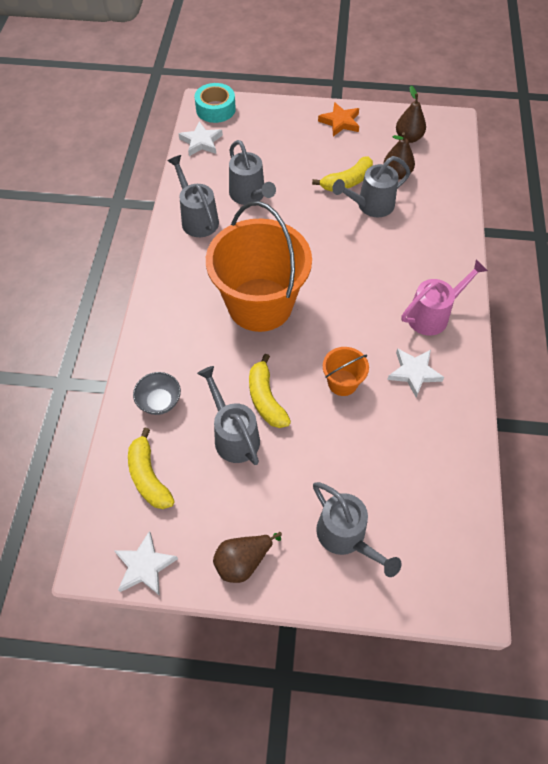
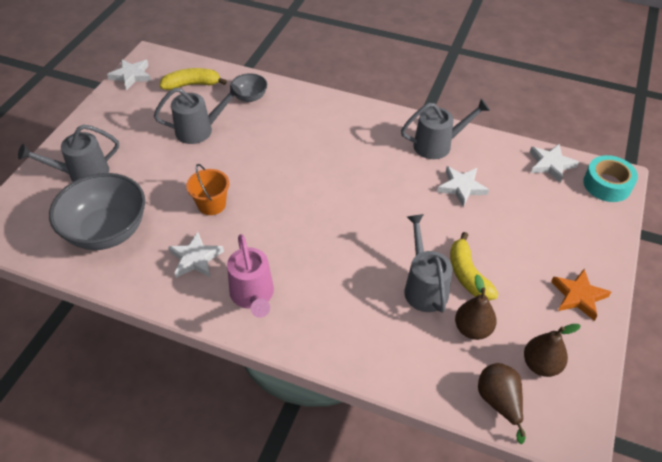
camera: 105 degrees right, 10 degrees down
(243, 561) = (103, 119): brown pear -> brown pear (499, 402)
(250, 196) = (461, 187): grey watering can -> white star
(260, 304) = (319, 168): orange bucket -> none
(266, 399) = (221, 154): yellow banana -> none
(416, 468) = (107, 231): none -> grey bowl

